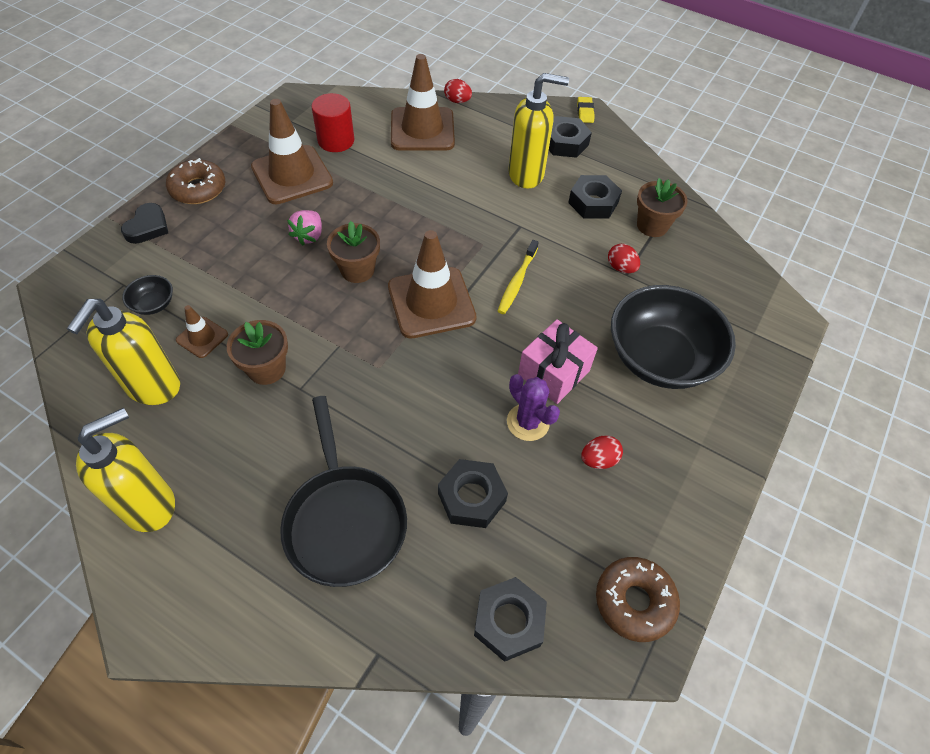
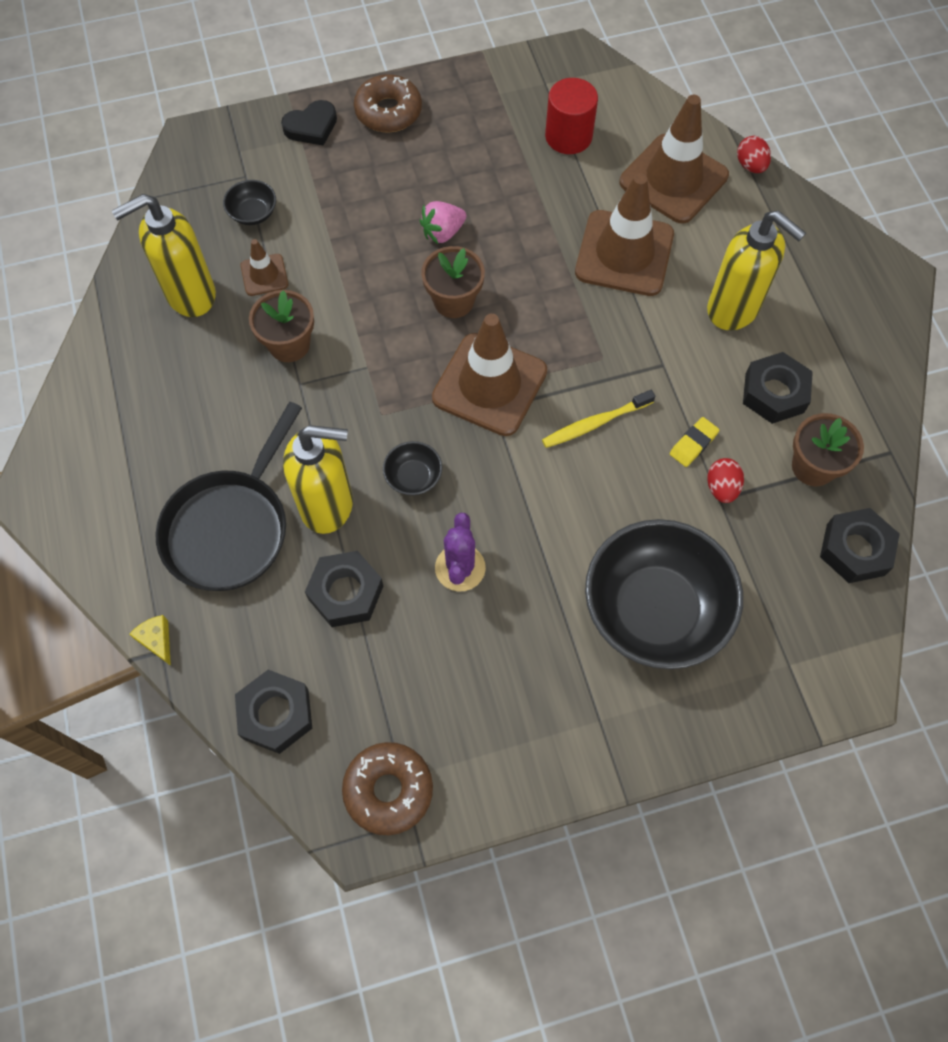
camera: 45 degrees right, 10 degrees up
(150, 505) = (109, 398): yellow soap dispenser -> yellow soap dispenser (328, 505)
(292, 175) = (488, 151): brown traffic cone -> brown traffic cone (624, 253)
(366, 649) = (157, 640): none -> yellow cheese
(440, 390) = (413, 477): none -> black bowl
(553, 373) = (533, 541): pink gift -> none
(565, 143) = (822, 298): black nut -> black nut (855, 549)
(585, 112) = (892, 274): yellow eraser -> yellow eraser (693, 444)
(598, 459) = (487, 653): red egg -> none

